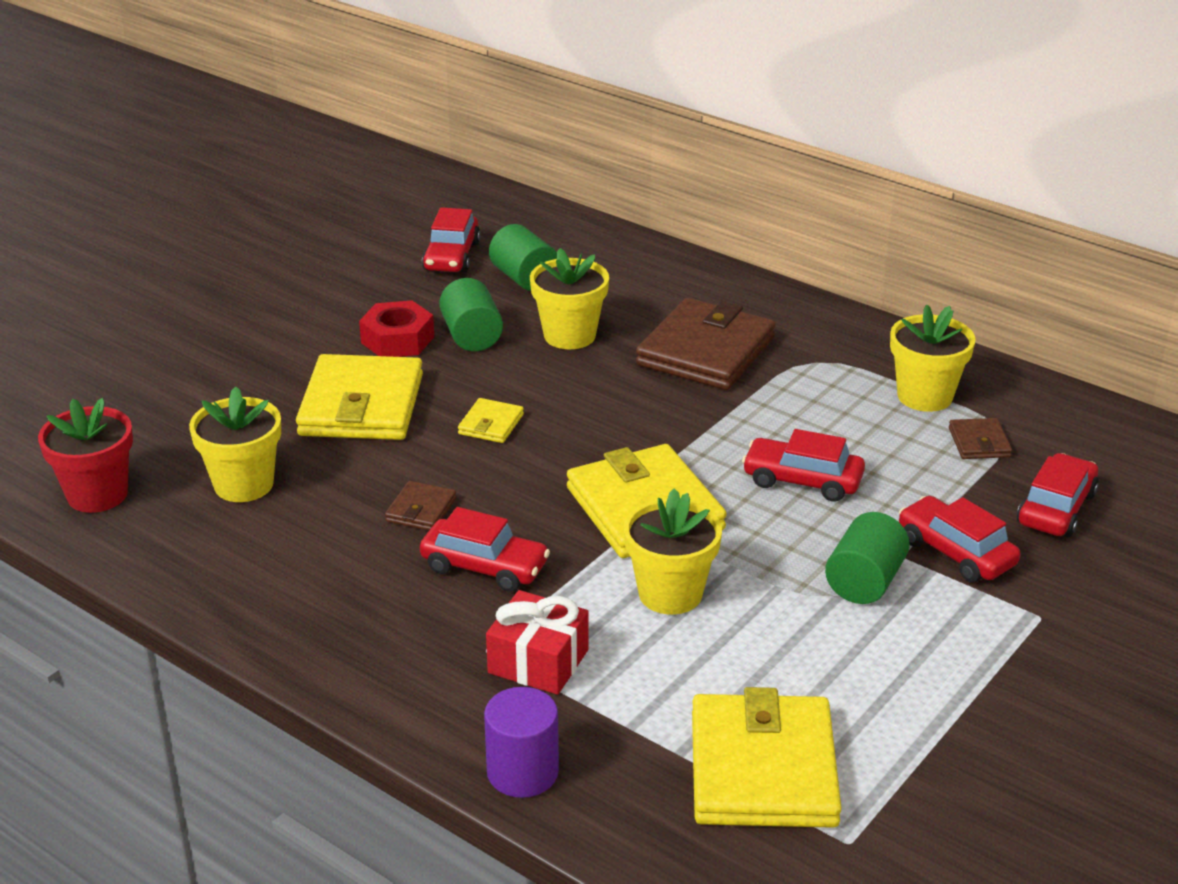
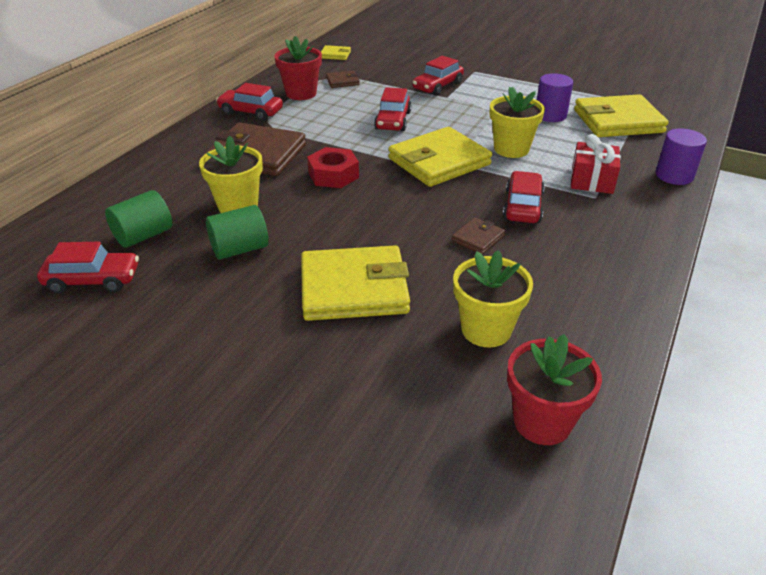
camera: 100 degrees left, 5 degrees up
(397, 339) = (246, 287): red nut -> red nut (333, 175)
(421, 510) = (478, 238): brown wallet -> brown wallet turned 60 degrees counterclockwise
(491, 424) = (365, 224): yellow wallet -> yellow wallet (335, 55)
(803, 676) = (550, 115): none -> purple cylinder
(865, 582) = (472, 104): green cylinder -> none
(924, 396) = (301, 93): yellow flower pot -> red flower pot
(1056, 508) = (393, 67): red car -> red car (251, 112)

